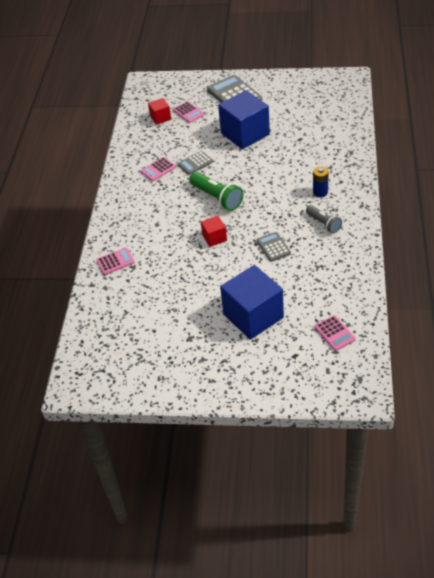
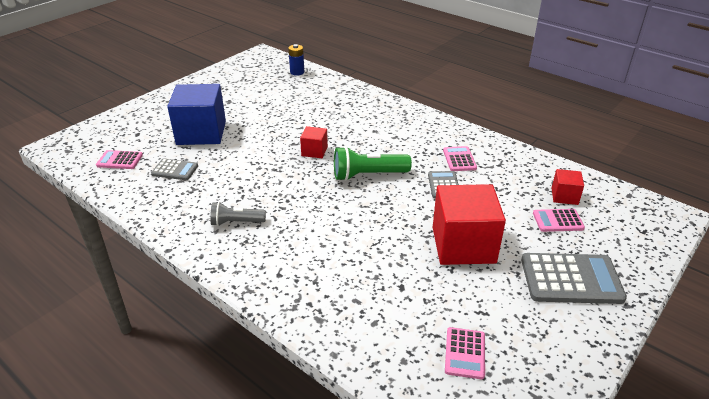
camera: 120 degrees right, 10 degrees down
(115, 261) = (354, 99): pink calculator -> pink calculator (465, 353)
(245, 134) = (463, 245): blue cube -> red cube
(273, 247) = (254, 176): grey calculator -> grey calculator (175, 170)
(320, 192) = (283, 247): blue battery -> blue battery (297, 72)

